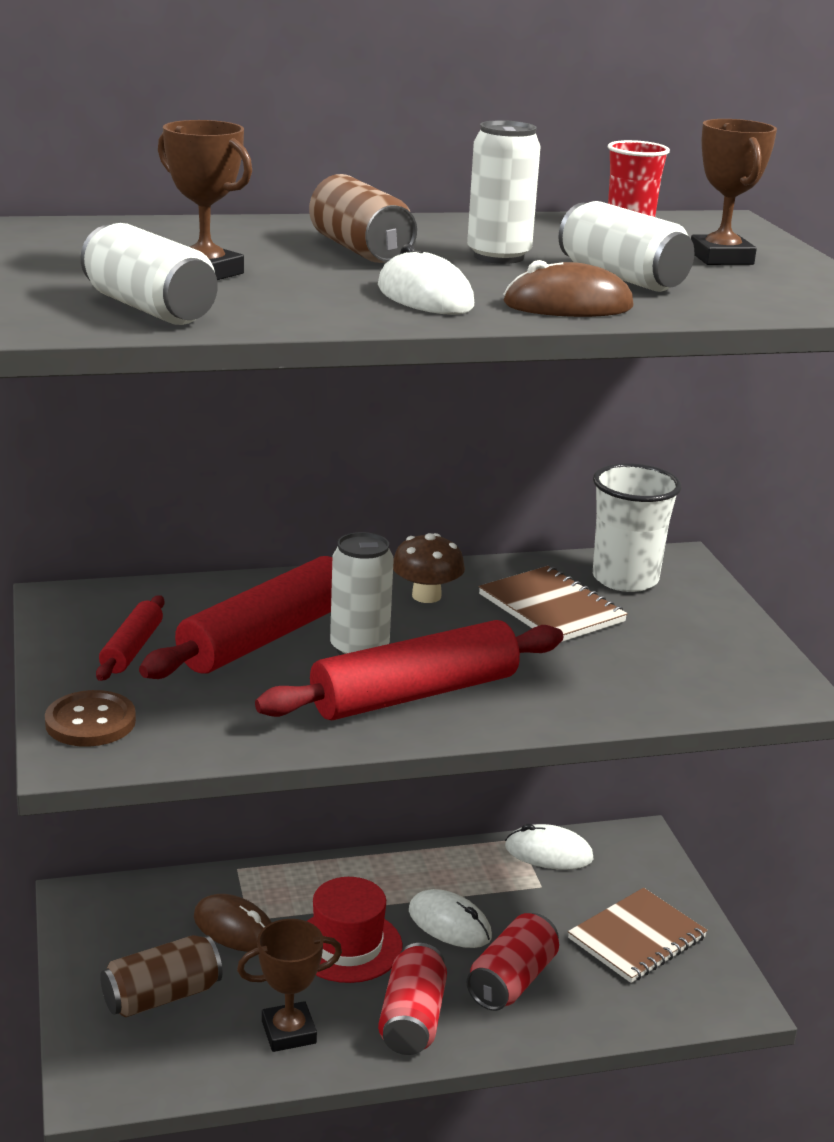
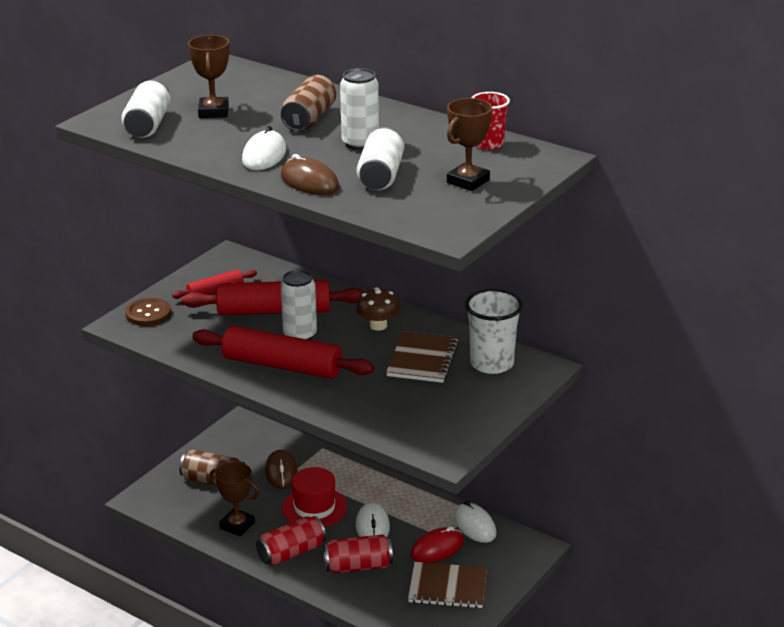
camera: 50 degrees right, 5 degrees up
(555, 903) = (437, 548): none -> red mouse

